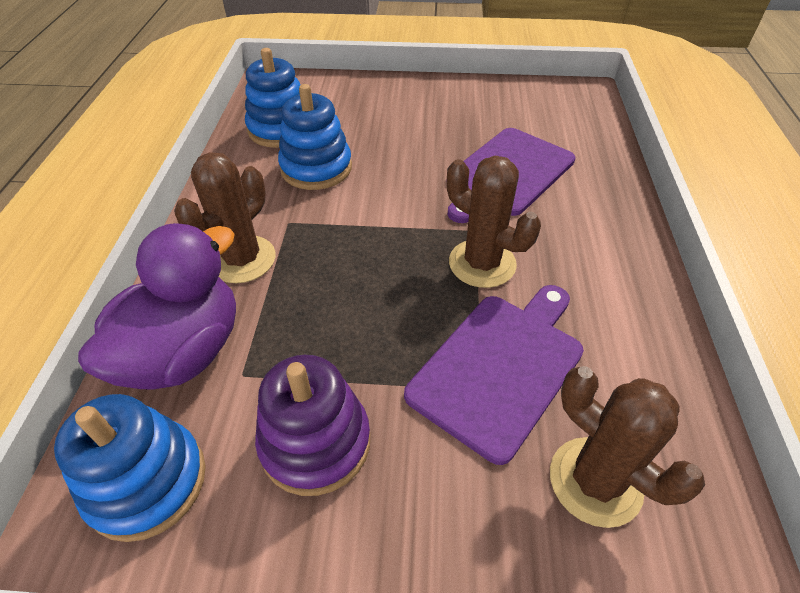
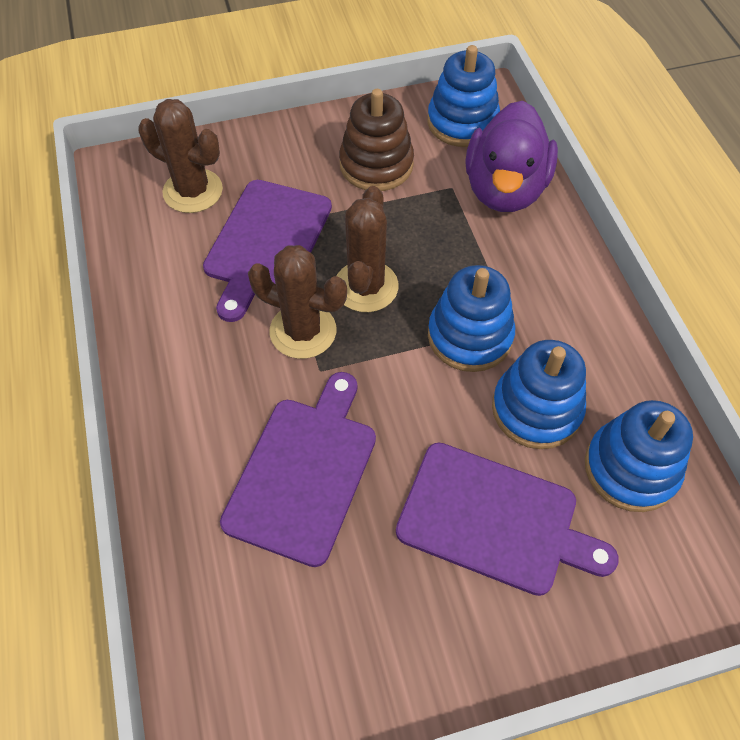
camera: 160 degrees right, 10 degrees up
(242, 259) = (524, 272): brown cactus -> brown cactus (366, 286)
(315, 442) = (376, 165): purple stacking toy -> brown stacking toy
(332, 222) = (470, 336): none -> blue stacking toy
(387, 127) = (494, 520): none -> purple cutting board

